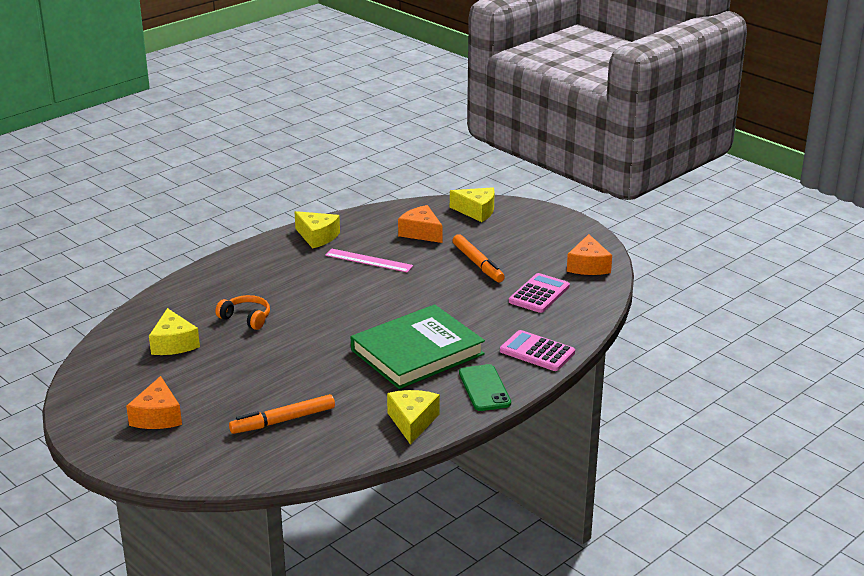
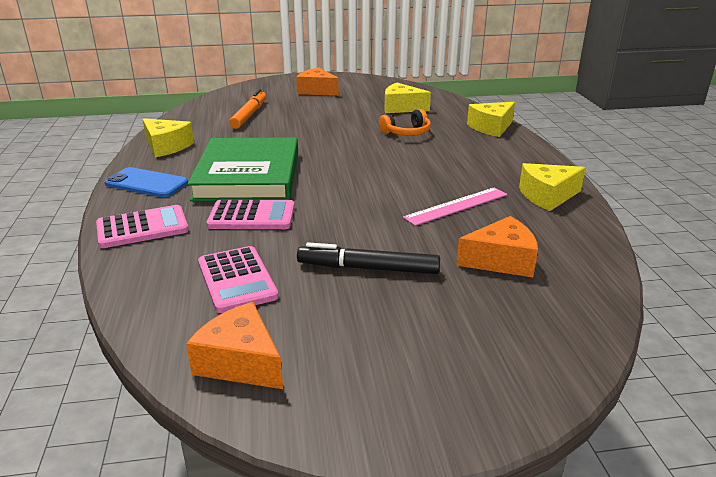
camera: 125 degrees right, 0 degrees up
(472, 321) = (252, 216): none -> pink calculator
(476, 211) = (540, 336): yellow cheese -> yellow cheese (491, 127)
(478, 264) = (368, 268): orange marker -> black marker
(484, 388) = (146, 183): green phone -> blue phone

